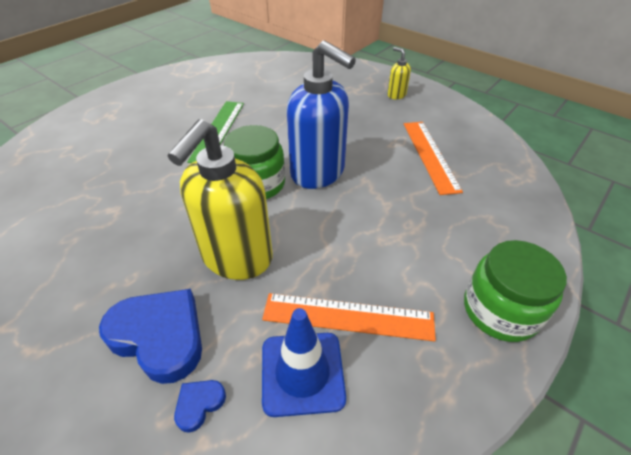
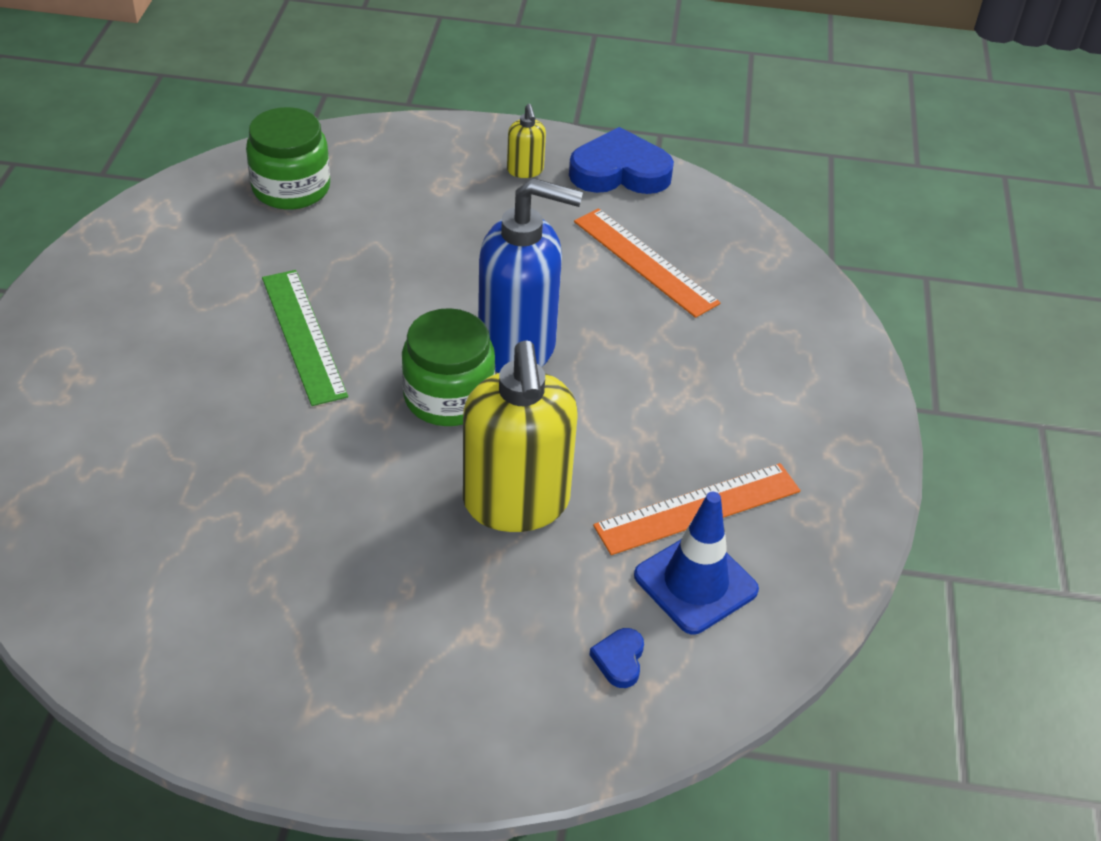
camera: 35 degrees left, 0 degrees up
(159, 336) = (512, 625): blue heart -> blue heart (619, 171)
(396, 95) = (525, 170): yellow soap dispenser -> yellow soap dispenser turned 120 degrees counterclockwise
(500, 310) = (842, 431): green jar -> green jar (291, 188)

